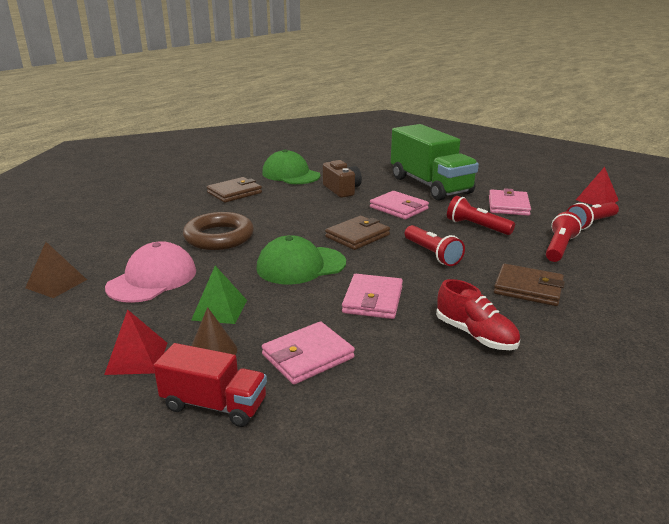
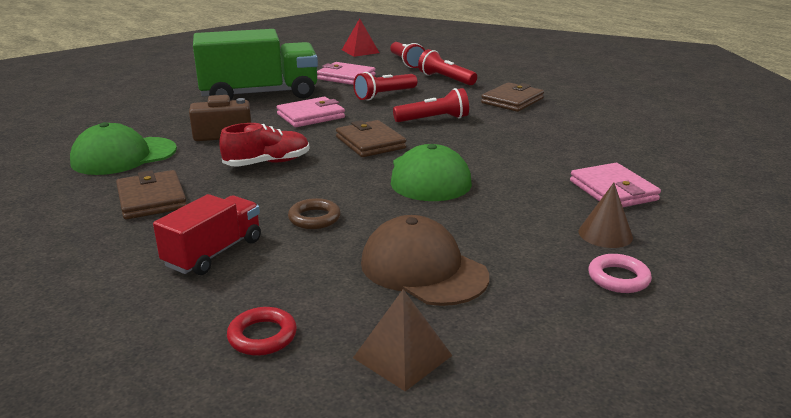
camera: 75 degrees left, 0 degrees up
(85, 246) = (262, 336): none -> red ring
(137, 358) = (618, 278): red pyramid -> pink ring
(152, 279) = (423, 269): pink cap -> brown cap
(214, 405) = (694, 237): red truck -> red truck (214, 253)
(219, 237) = (314, 218): brown ring -> brown ring, size x0.51
(220, 310) = (519, 227): green pyramid -> none
(373, 300) = (516, 154): pink wallet -> none
(475, 335) = (581, 128): red shoe -> red shoe (267, 163)

